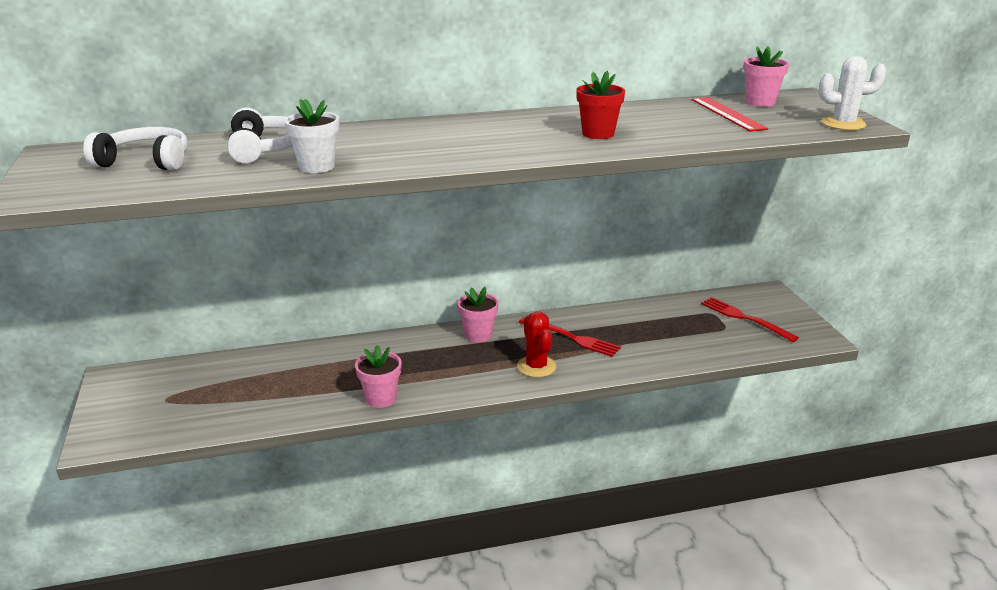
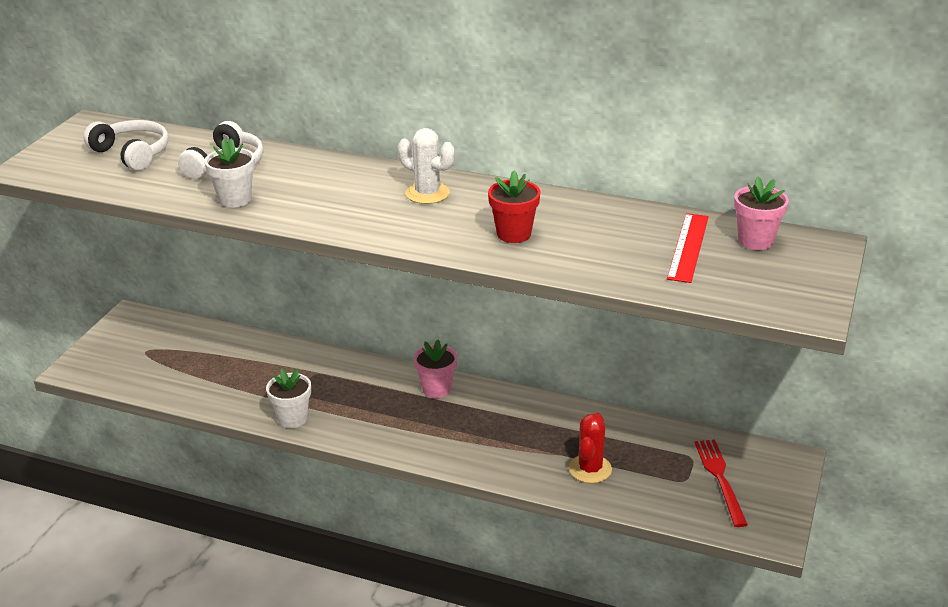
camera: 35 degrees right, 5 degrees up
(381, 398) = (292, 418): pink flower pot -> white flower pot
(536, 367) = (450, 443): red cactus -> red cactus (590, 469)
(572, 338) = (516, 427): red fork -> none
(843, 124) = (789, 302): white cactus -> white cactus (427, 193)

